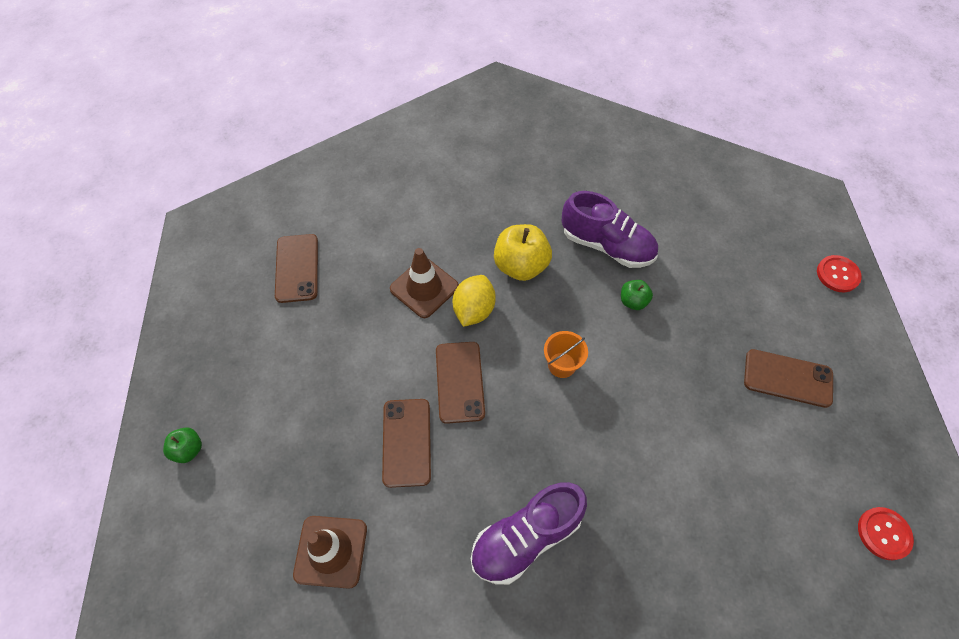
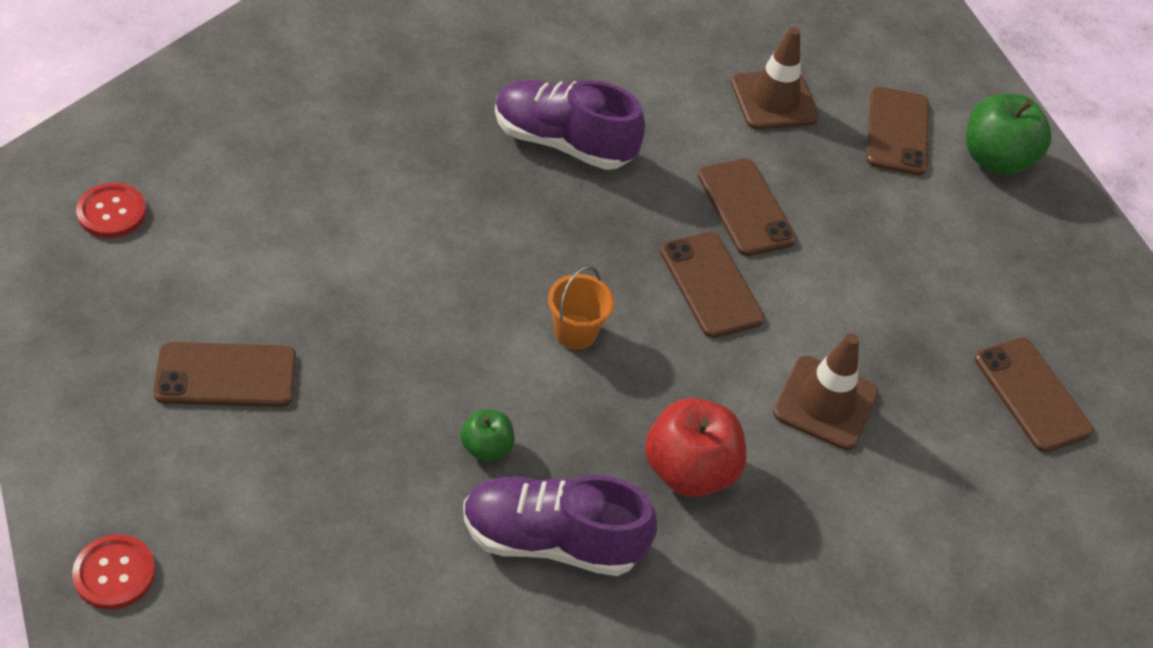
camera: 155 degrees right, 10 degrees down
(188, 449) = (995, 159): green apple -> green apple, size x1.87
(247, 494) = (897, 131): none -> brown phone
(474, 310) = (734, 384): yellow lemon -> none
(521, 266) = (689, 471): yellow apple -> red apple
(526, 537) = (563, 142): purple shoe -> purple shoe turned 105 degrees counterclockwise

